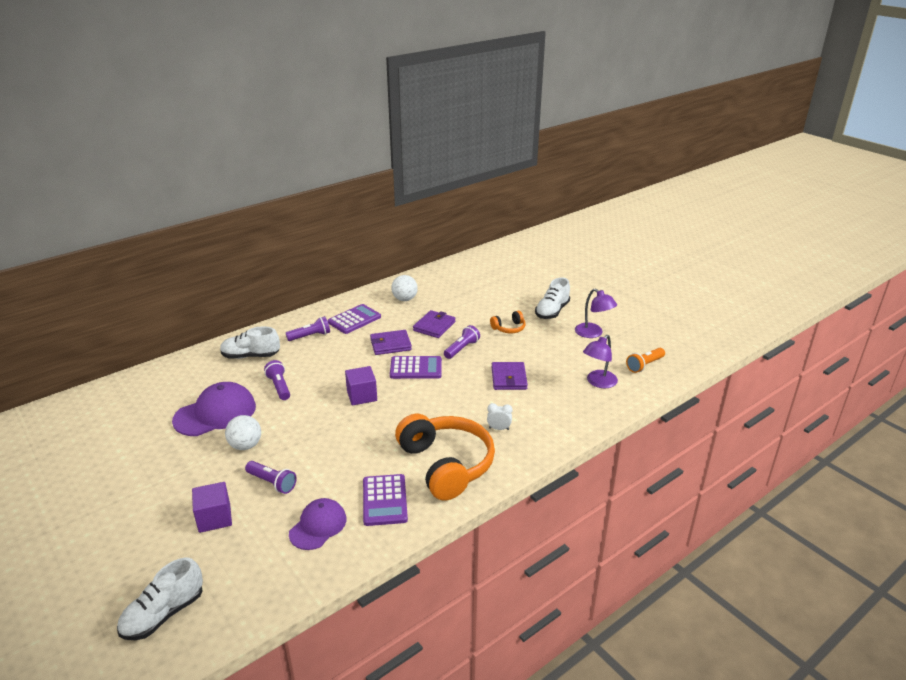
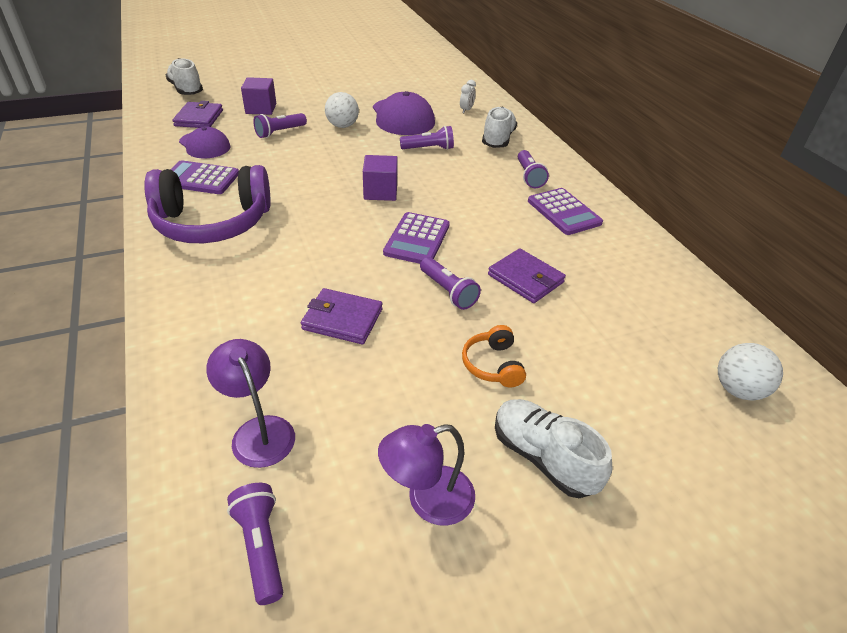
camera: 105 degrees right, 10 degrees up
(390, 344) = (486, 230): purple wallet -> purple wallet (199, 118)
(405, 299) = (621, 266): white ball -> white ball (737, 390)
(446, 465) = (213, 223): orange headphones -> purple headphones
(499, 429) = (238, 277): white clock -> white clock (466, 110)
(644, 365) = (261, 547): orange flashlight -> purple flashlight

